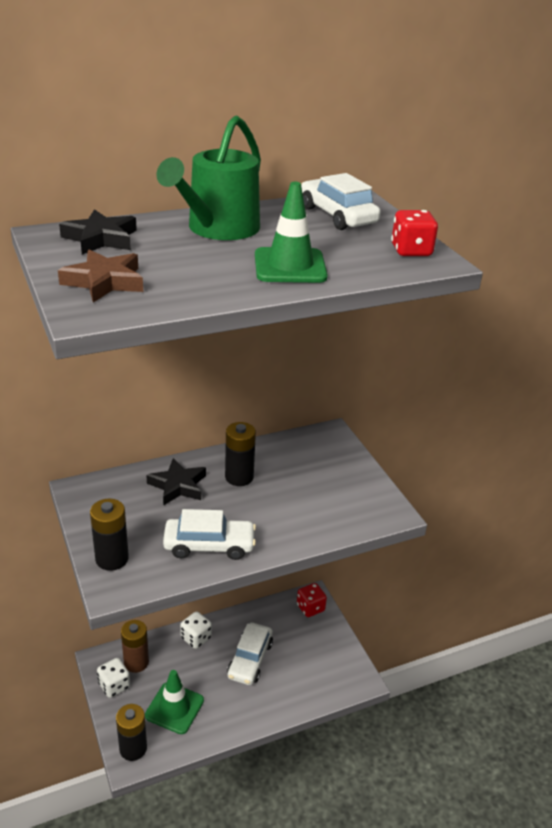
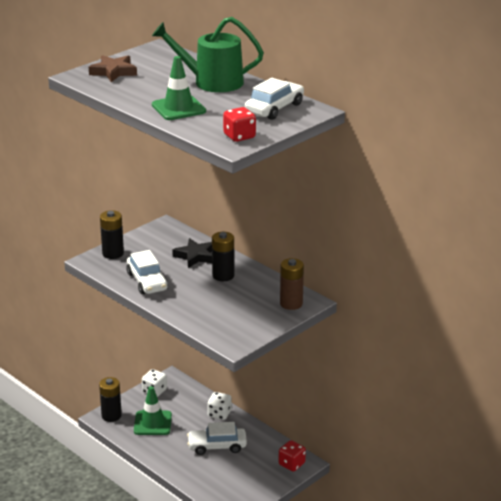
camera: 70 degrees right, 5 degrees down
(101, 239) = (165, 59): black star -> none
(136, 662) = (179, 394): brown battery -> brown battery (291, 303)

